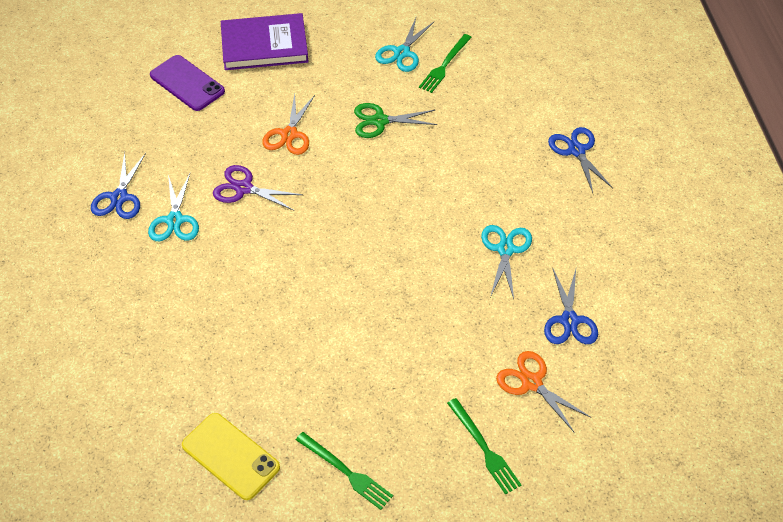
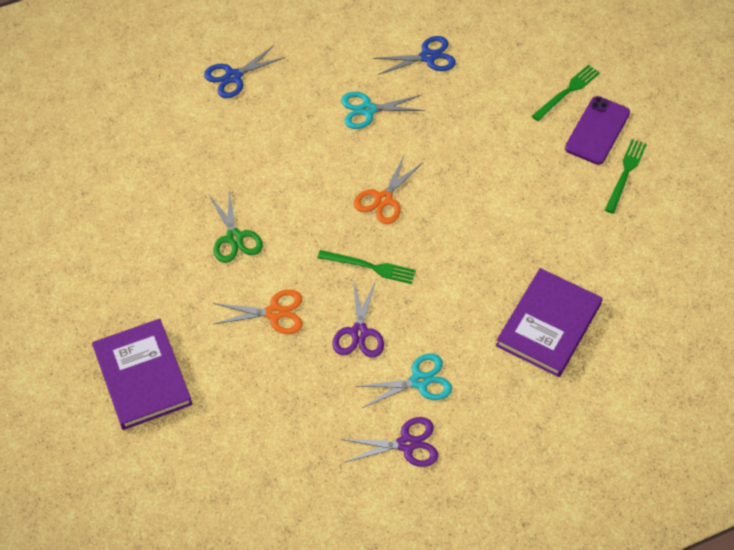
camera: 105 degrees left, 5 degrees up
(119, 197) = (406, 444): blue scissors -> purple scissors
(186, 337) = (548, 325): none -> purple book
(187, 83) = (222, 436): purple phone -> purple phone (597, 130)
(231, 456) = (646, 255): yellow phone -> none
(402, 53) = (127, 241): turquoise scissors -> none
(445, 65) = (139, 199): green fork -> green fork (370, 267)
(531, 383) = (497, 72): orange scissors -> orange scissors (384, 199)

